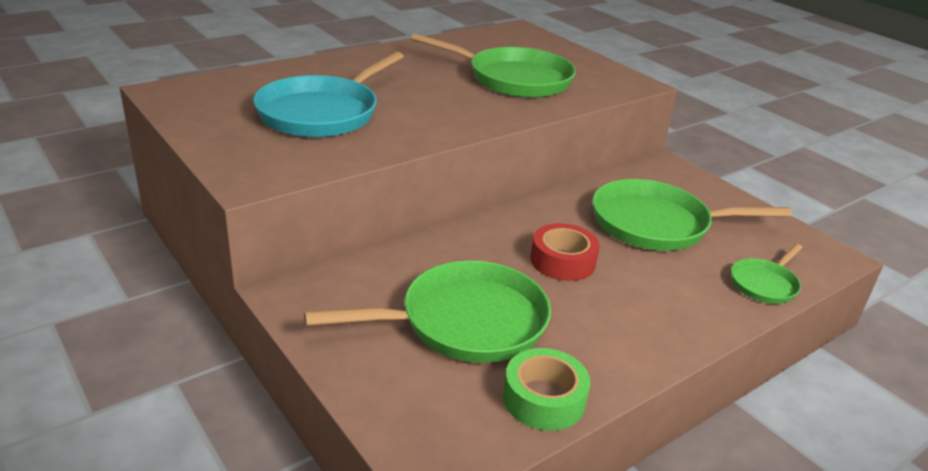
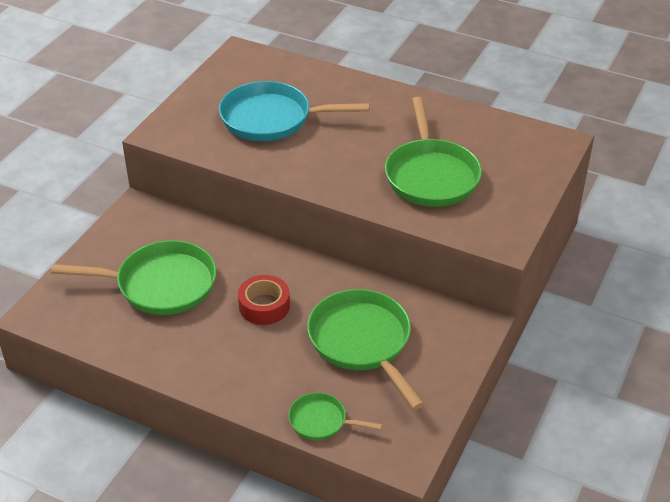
camera: 65 degrees right, 10 degrees up
(465, 322) = (160, 284): green pan -> green pan turned 45 degrees counterclockwise
(544, 399) = (111, 339): green tape -> none

